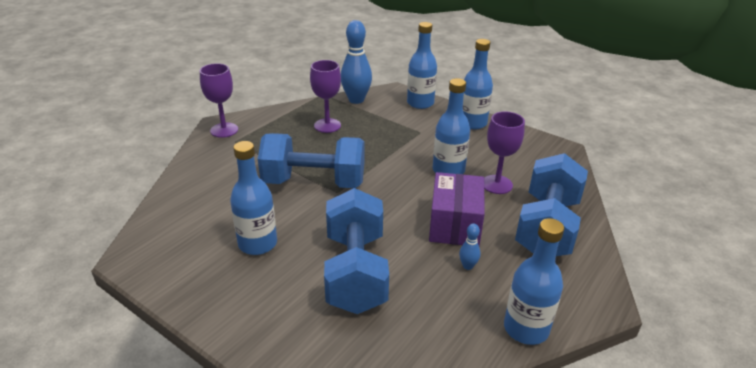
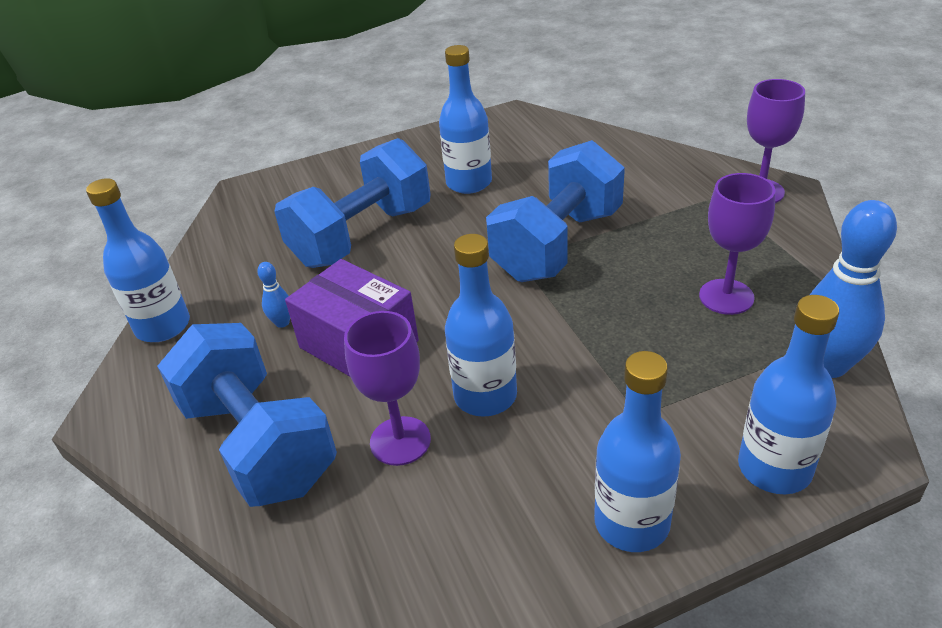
camera: 125 degrees right, 5 degrees up
(356, 272) = (362, 236): blue dumbbell -> blue dumbbell turned 75 degrees counterclockwise

